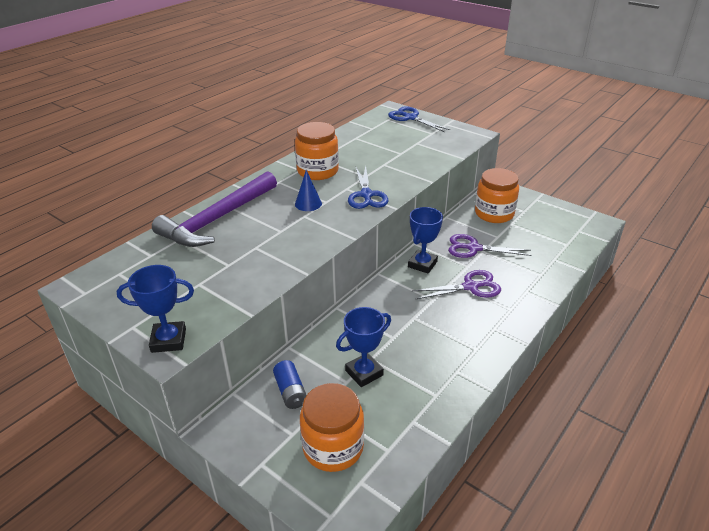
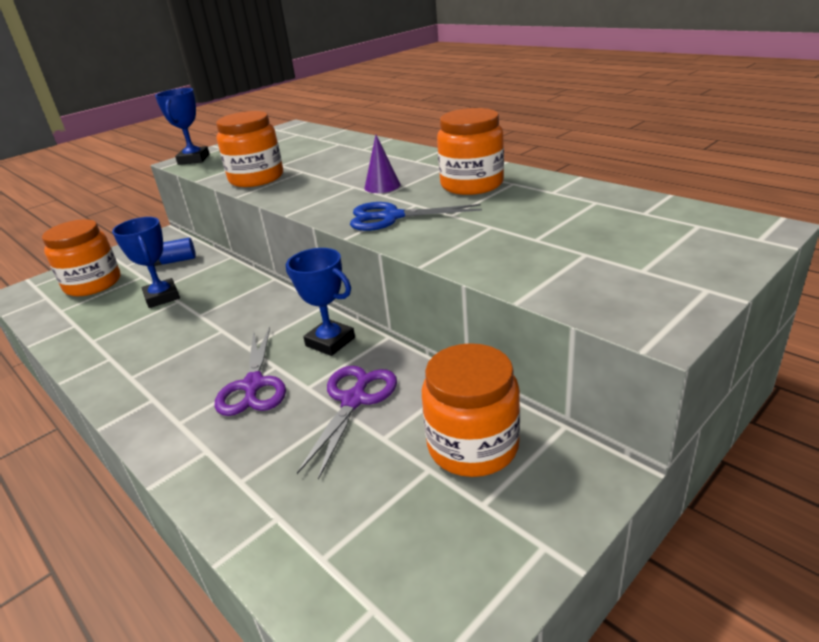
camera: 100 degrees right, 5 degrees down
(217, 219) = (367, 151): purple hammer -> none
(263, 272) = (256, 178): none -> orange jar
(308, 204) = (382, 186): blue cone -> purple cone
(410, 118) = (721, 247): blue scissors -> none

